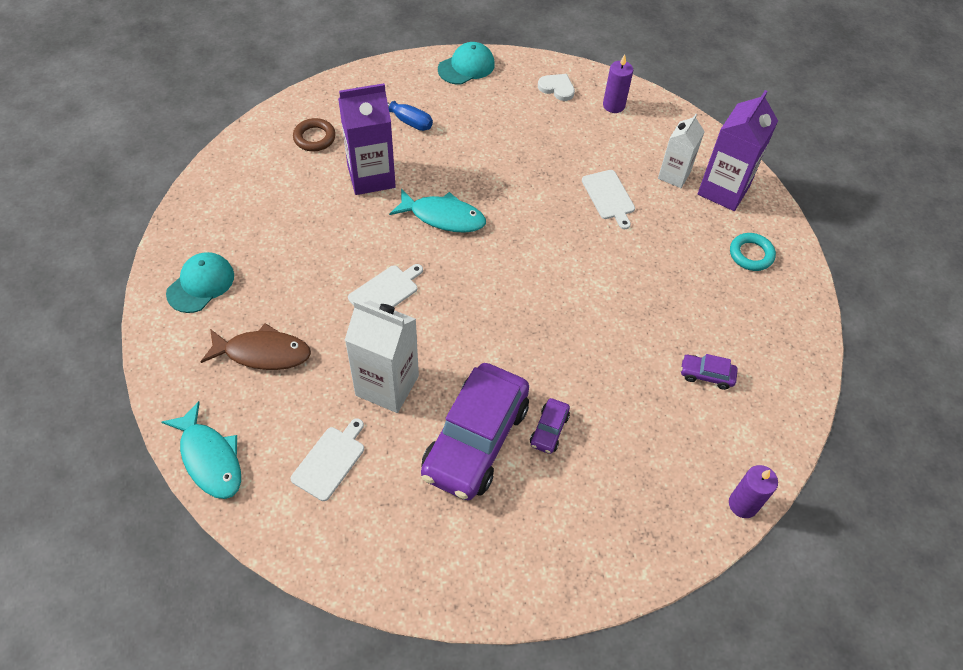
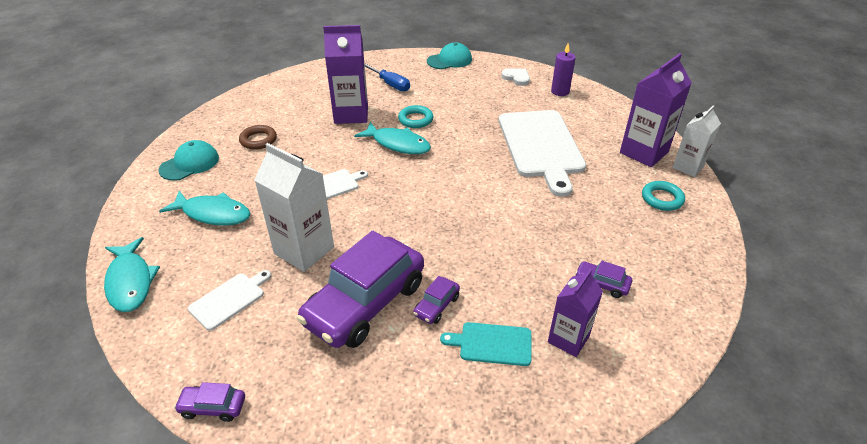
camera: 15 degrees right, 15 degrees down
(263, 353) = (213, 214): brown fish -> turquoise fish
(314, 138) = (318, 88): brown ring -> brown ring (258, 140)
(365, 583) = (213, 407): none -> purple car
(453, 175) = (415, 120): none -> turquoise ring
(609, 197) = (541, 146): white cutting board -> white cutting board, size x2.12
(614, 463) = (492, 344): none -> turquoise cutting board
(674, 175) = (601, 138): white carton -> white carton (688, 167)
(685, 445) = (568, 339): none -> purple carton
(743, 504) = (619, 403): purple candle -> none

